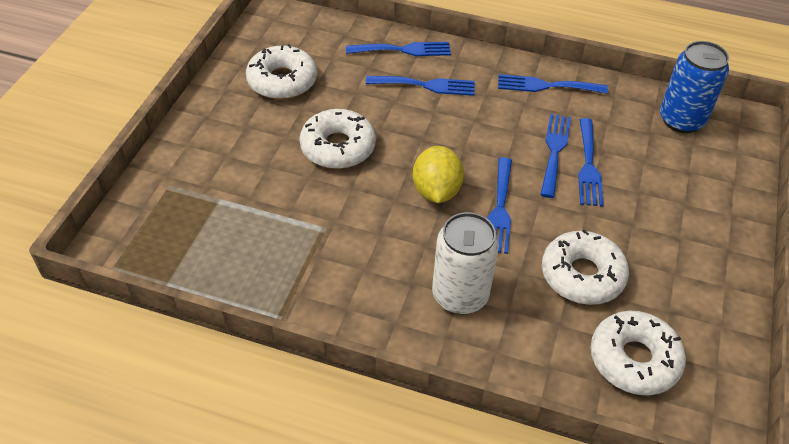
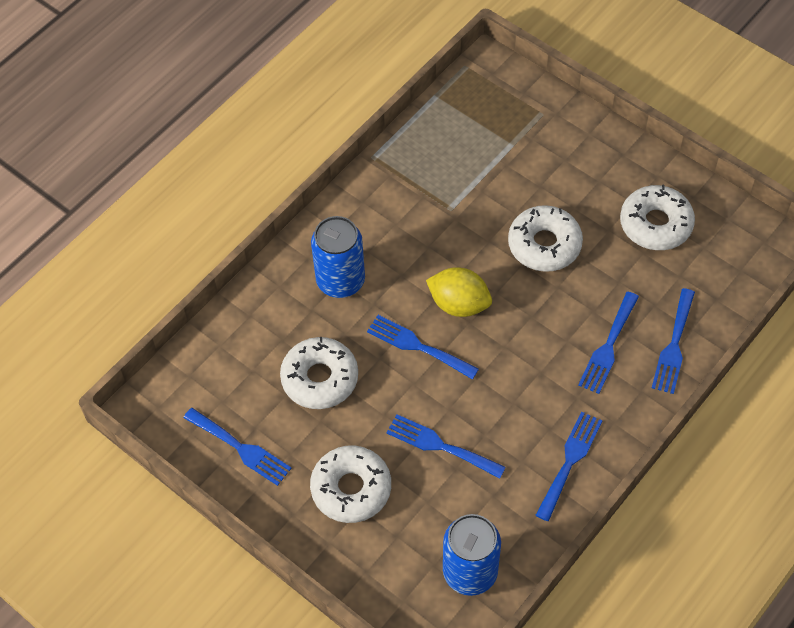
camera: 115 degrees right, 10 degrees up
(460, 295) = (340, 281): white can -> blue can
(554, 151) = (472, 425): blue fork -> blue fork (241, 448)
(634, 359) = (227, 377): white donut -> white donut (351, 489)

